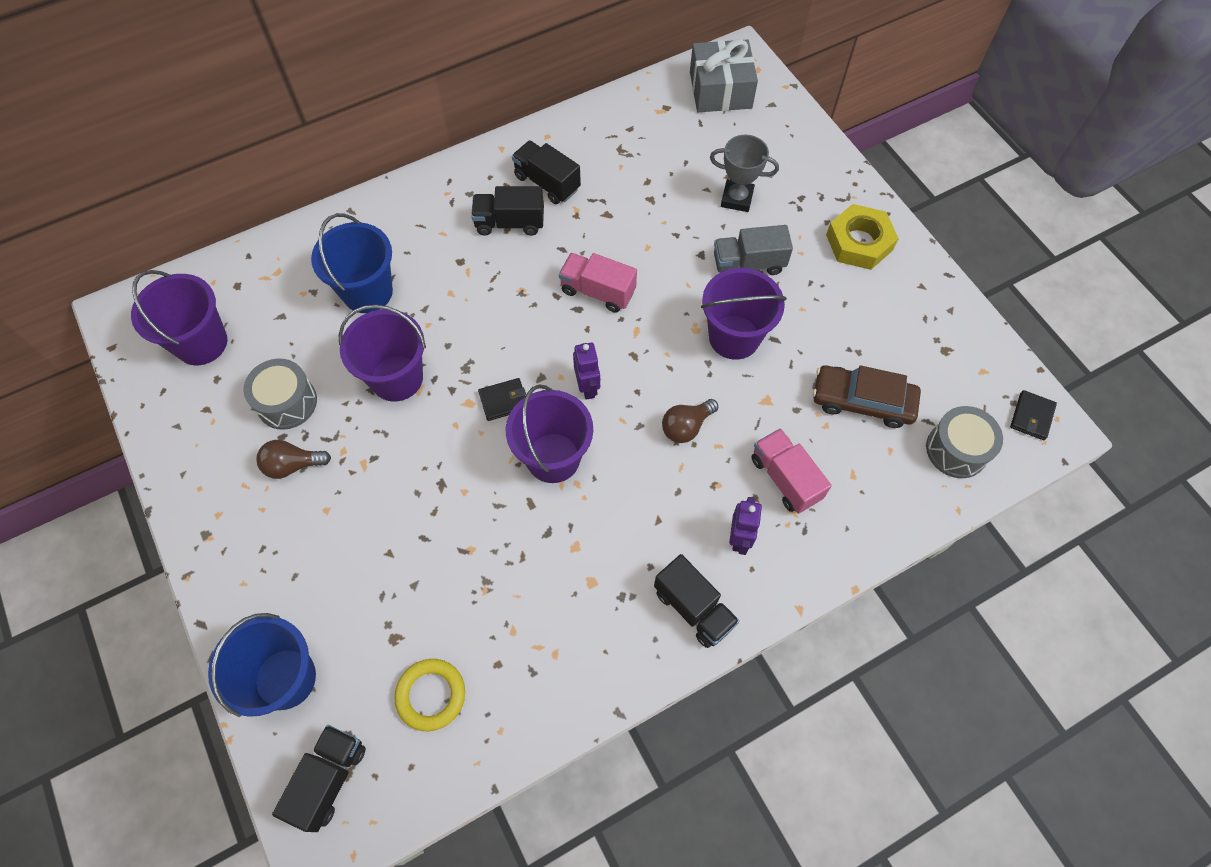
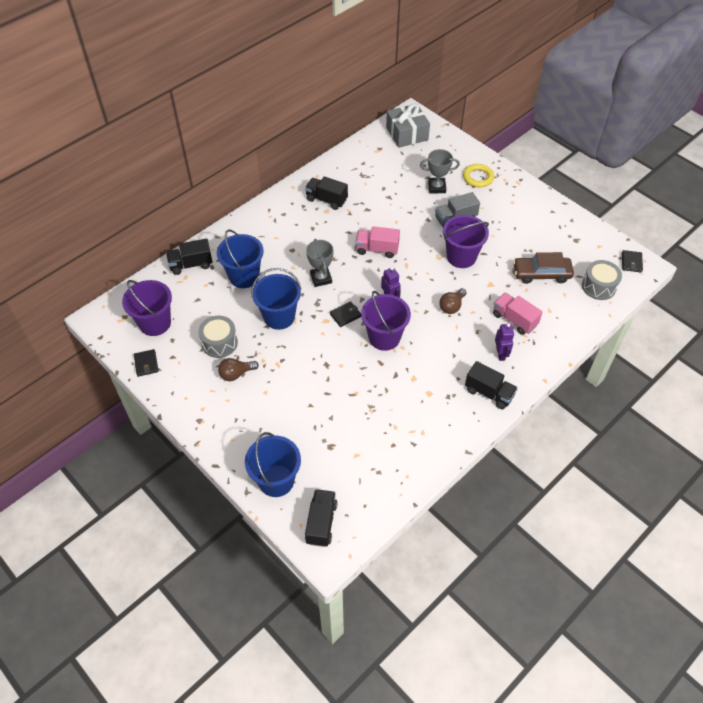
camera: 15 degrees left, 10 degrees down
(162, 412) = (146, 364): none -> black wallet
(397, 378) = (279, 317): purple bucket -> blue bucket
(431, 695) = (362, 468): yellow ring -> yellow ring (478, 177)
(488, 323) = (321, 278): none -> grey trophy
(510, 223) = (313, 224): black truck -> black truck (191, 264)
(859, 242) = (511, 196): yellow nut -> none

